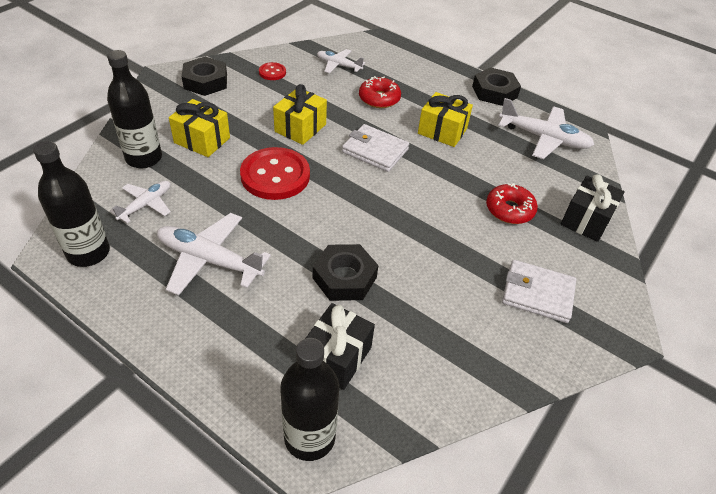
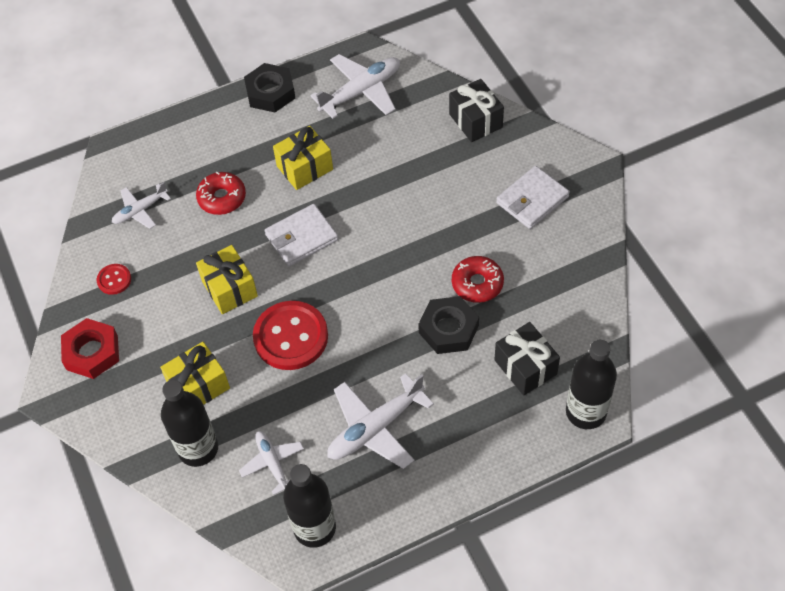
camera: 55 degrees left, 10 degrees up
(205, 82) = (92, 352): black nut -> red nut
(509, 210) = (435, 169): red donut -> red donut (477, 283)

